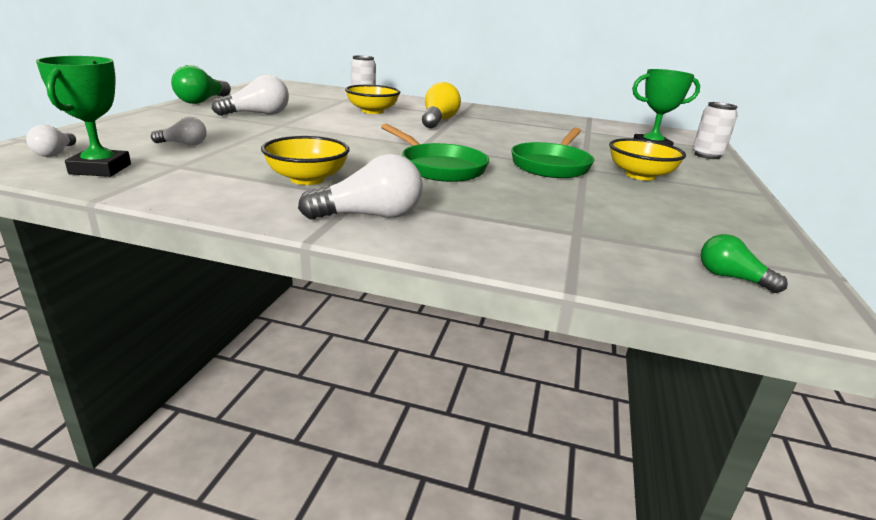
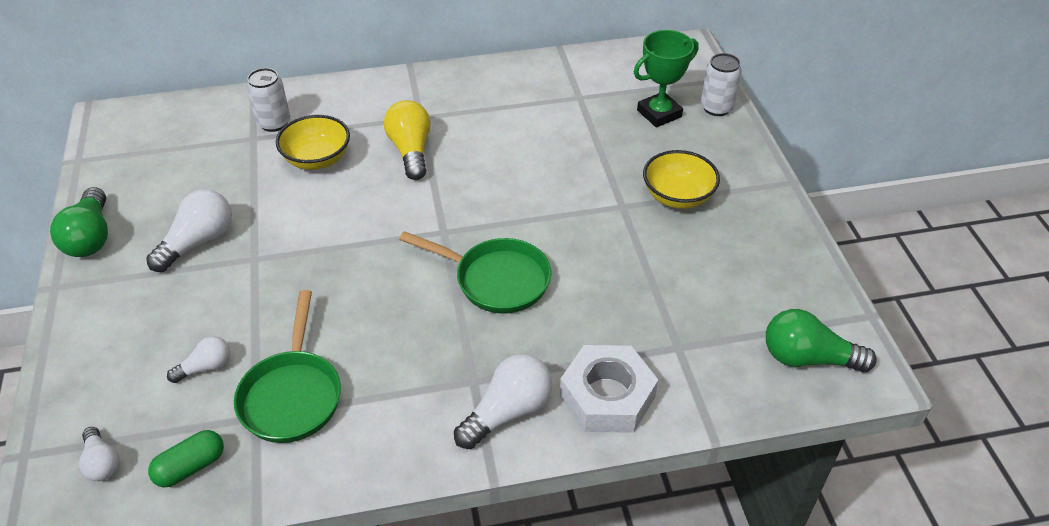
camera: 25 degrees left, 20 degrees up
(100, 169) = (191, 467): green trophy -> green capsule
(307, 179) = (399, 374): yellow bowl -> none
(474, 235) = (607, 396): none -> white nut
(552, 165) = (592, 215): green pan -> green pan (292, 395)
(731, 278) = (807, 358): green light bulb -> green light bulb, size x1.71

